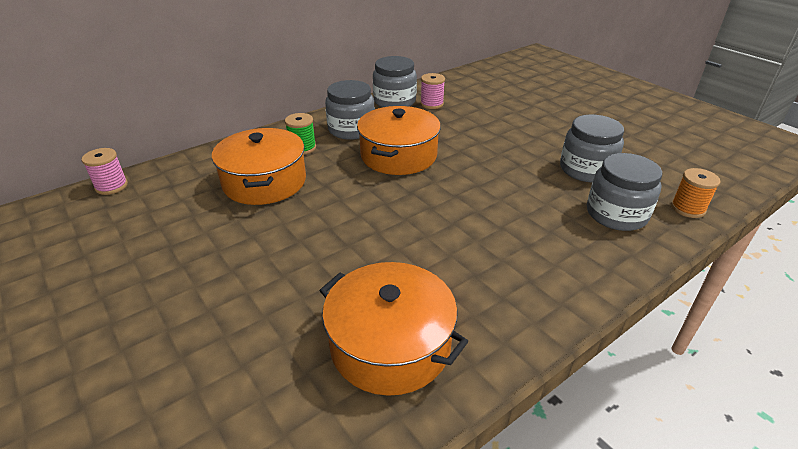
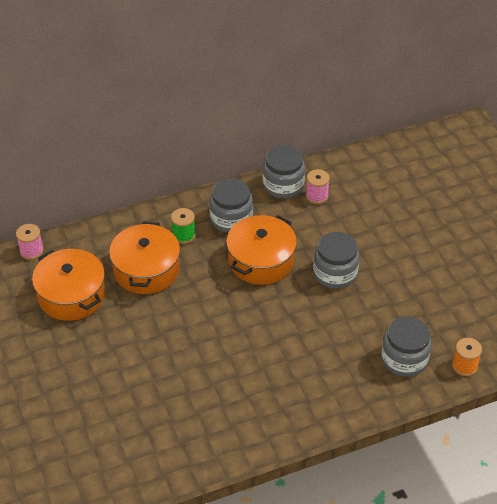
camera: 15 degrees right, 10 degrees up
(390, 345) = (199, 424): orange pot -> orange pot (71, 295)
(586, 169) = (411, 309): grey jar -> grey jar (335, 273)

